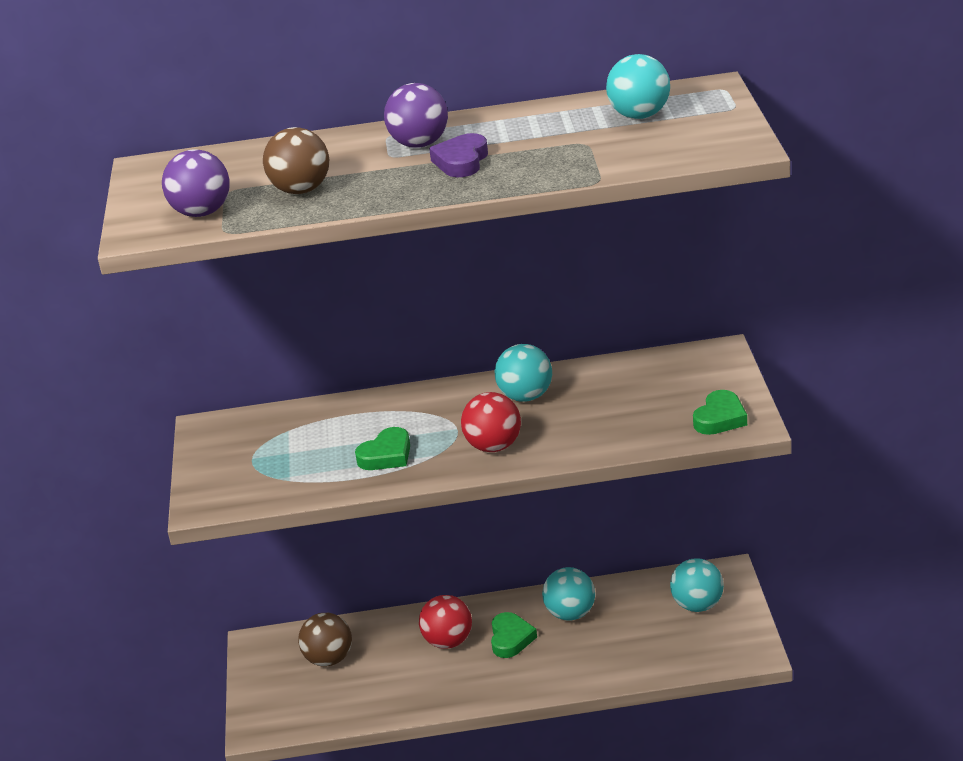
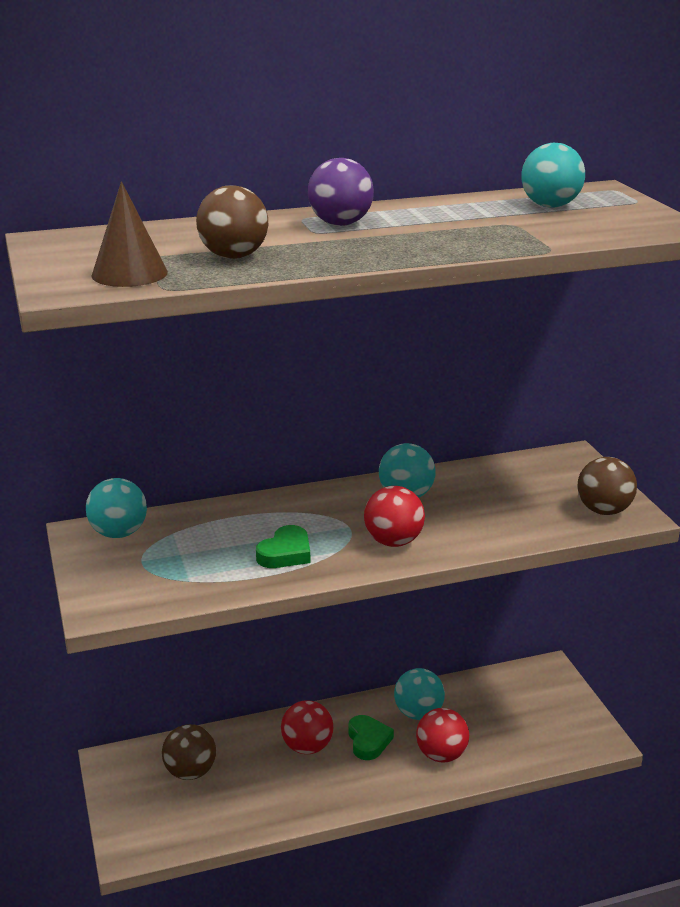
camera: 15 degrees left, 5 degrees down
(202, 212) = (129, 273): purple ball -> brown cone
(461, 161) = (394, 236): purple heart -> none
(580, 657) = (441, 755): none -> red ball
(697, 605) = (534, 699): turquoise ball -> turquoise ball (119, 533)
(720, 418) = (603, 510): green heart -> brown ball

